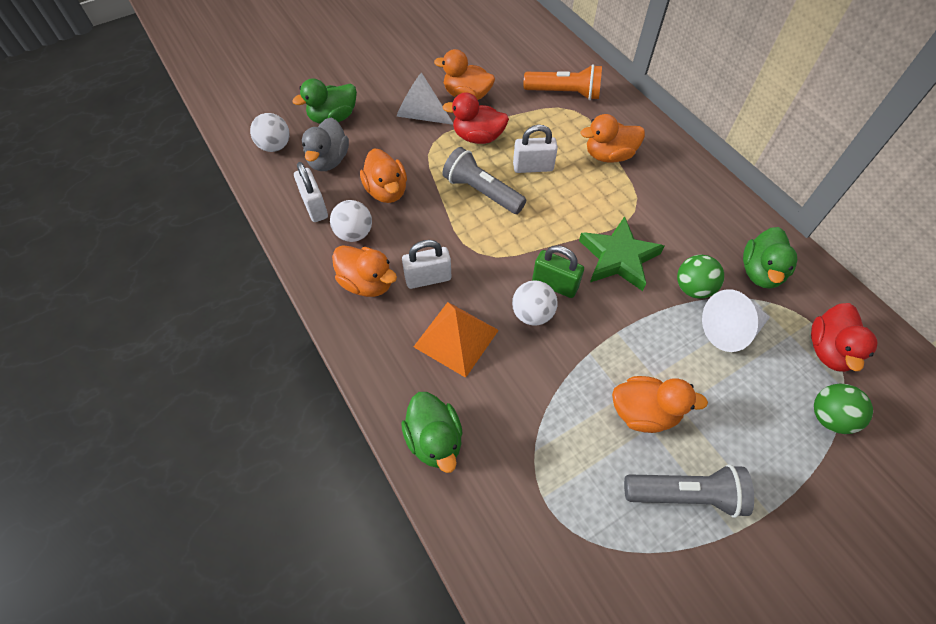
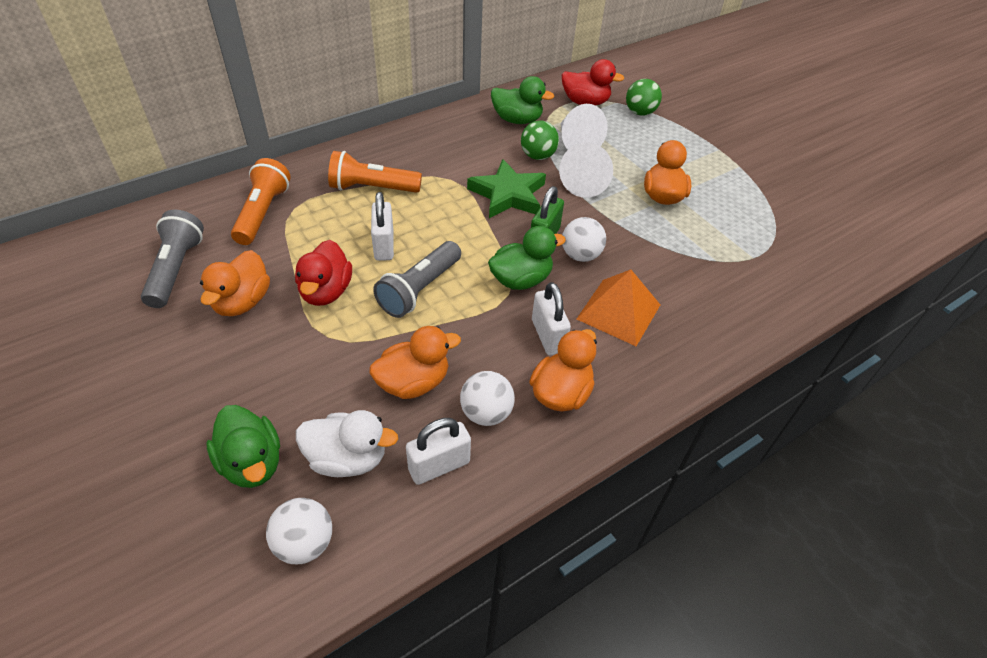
camera: 95 degrees left, 10 degrees down
(329, 160) = (348, 458): grey duck -> white duck
(421, 115) = (271, 351): white cone -> white cone (585, 183)
(434, 440) = (729, 326): green duck -> green duck (521, 279)
(609, 155) = (372, 188): orange duck -> orange flashlight
(685, 494) = (721, 183): grey flashlight -> grey flashlight (176, 269)

